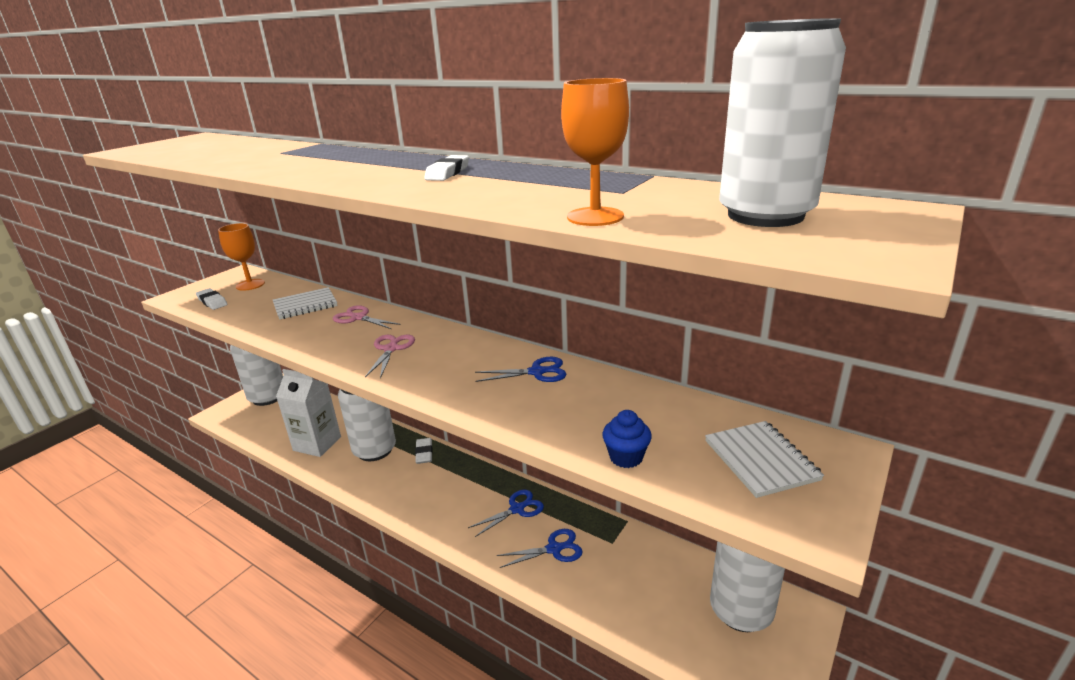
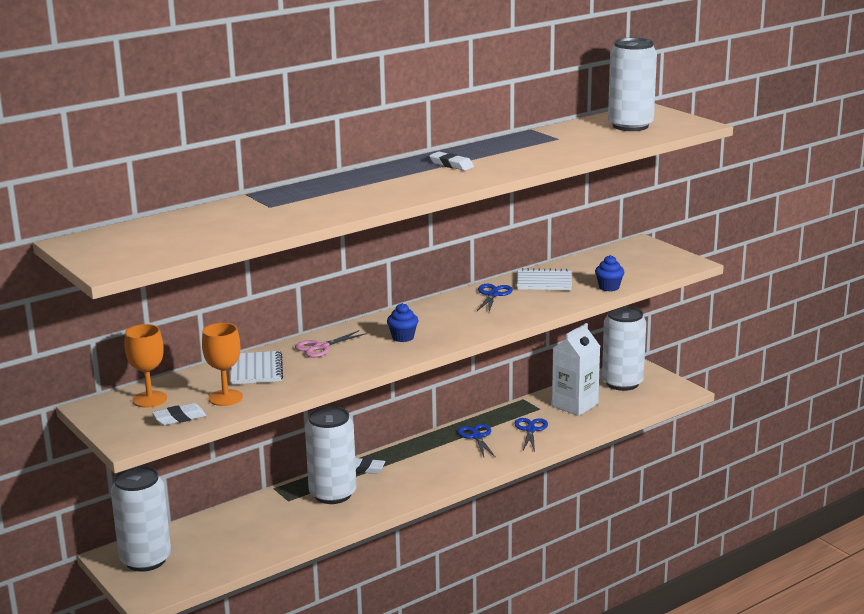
camera: 70 degrees left, 5 degrees down
(317, 443) = (288, 526): white carton -> white carton (575, 405)
(391, 349) = (403, 337): pink scissors -> blue cupcake
(595, 217) = (598, 148): orange goblet -> orange goblet (225, 398)
(760, 460) = (635, 260): white notebook -> white notebook (544, 282)

